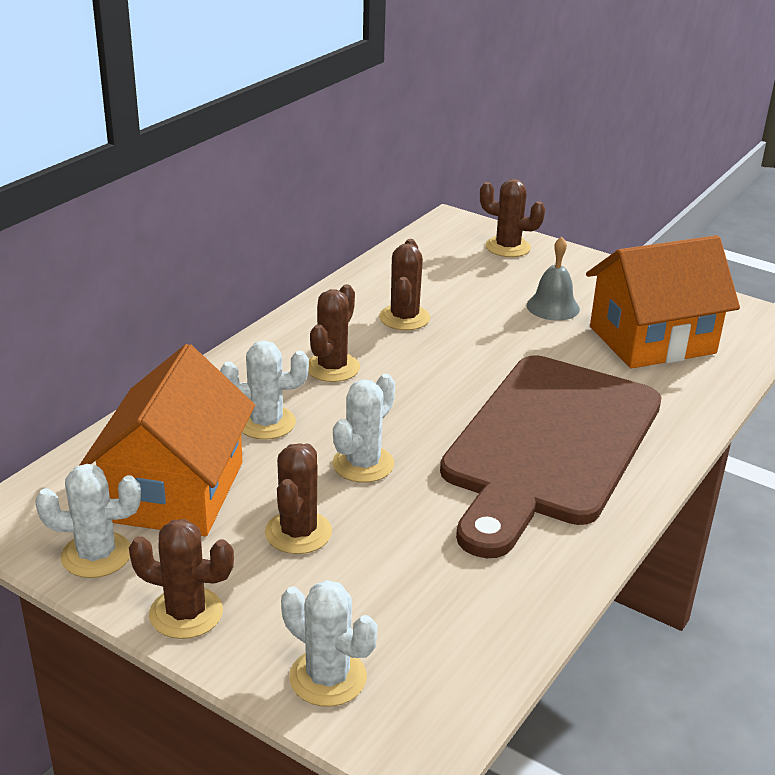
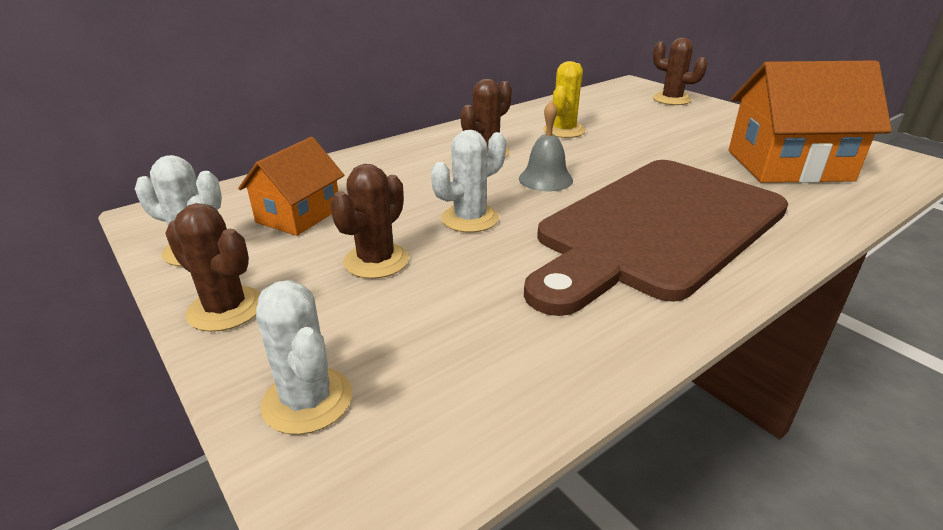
camera: 20 degrees right, 0 degrees up
(175, 491) = (299, 215): orange house -> orange house, size x0.60
(266, 423) = (407, 180): white cactus -> none
(404, 318) = (564, 130): brown cactus -> yellow cactus
(553, 307) = (697, 136): grey bell -> grey bell (545, 179)

